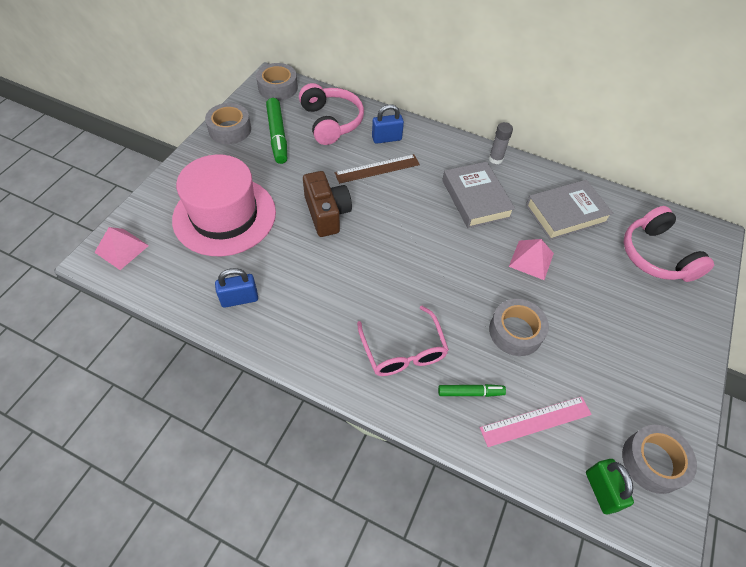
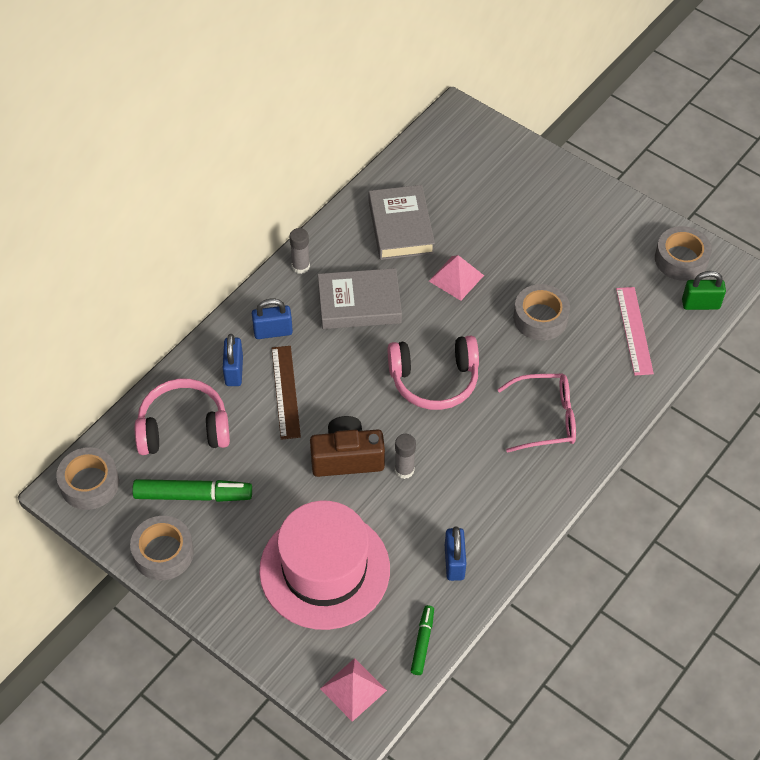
camera: 75 degrees left, 0 degrees up
(323, 251) = (404, 470): none -> grey glue stick
(429, 153) = (273, 331): none -> blue padlock
(470, 392) = (599, 373): green marker -> green marker (422, 642)
(656, 256) = (473, 171): pink headphones -> pink headphones (434, 380)

